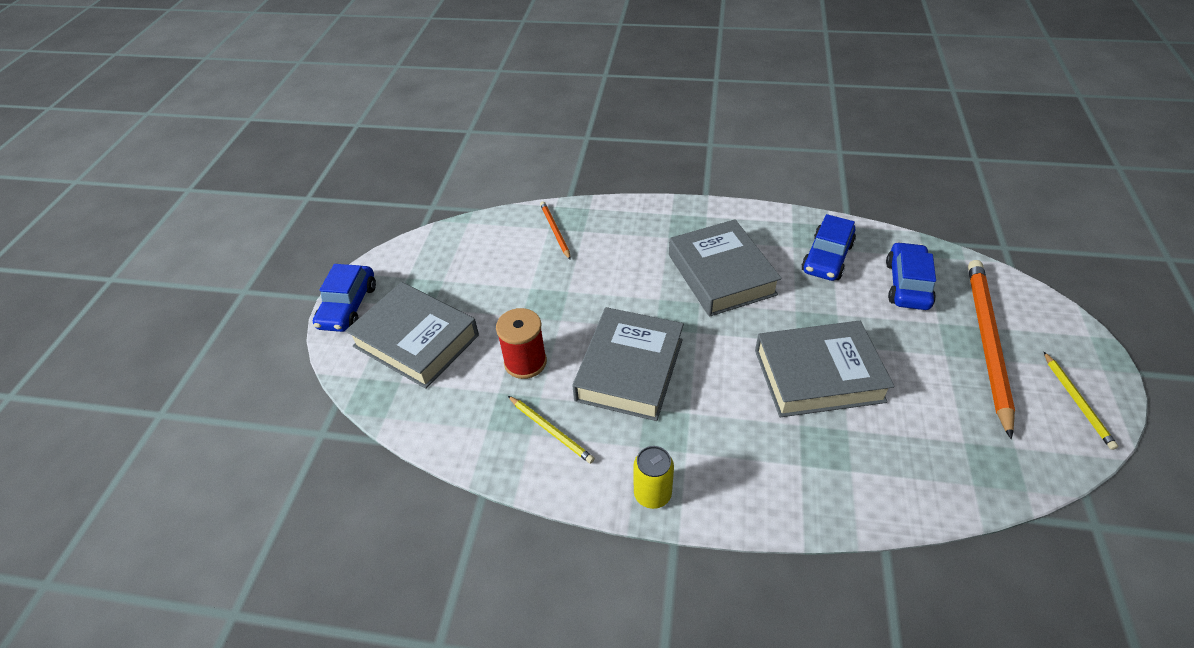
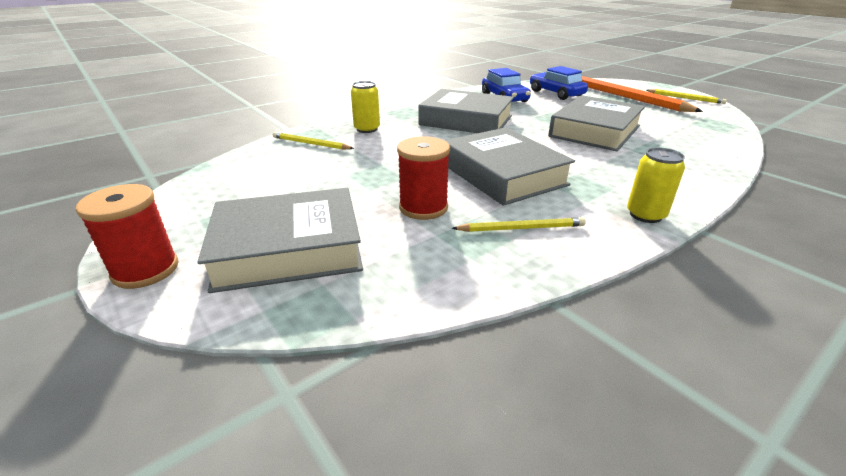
camera: 50 degrees left, 15 degrees down
(348, 306) = (145, 270): blue car -> red spool
(555, 231) = (311, 144): orange pencil -> yellow pencil
(619, 235) = (367, 129): none -> yellow can

